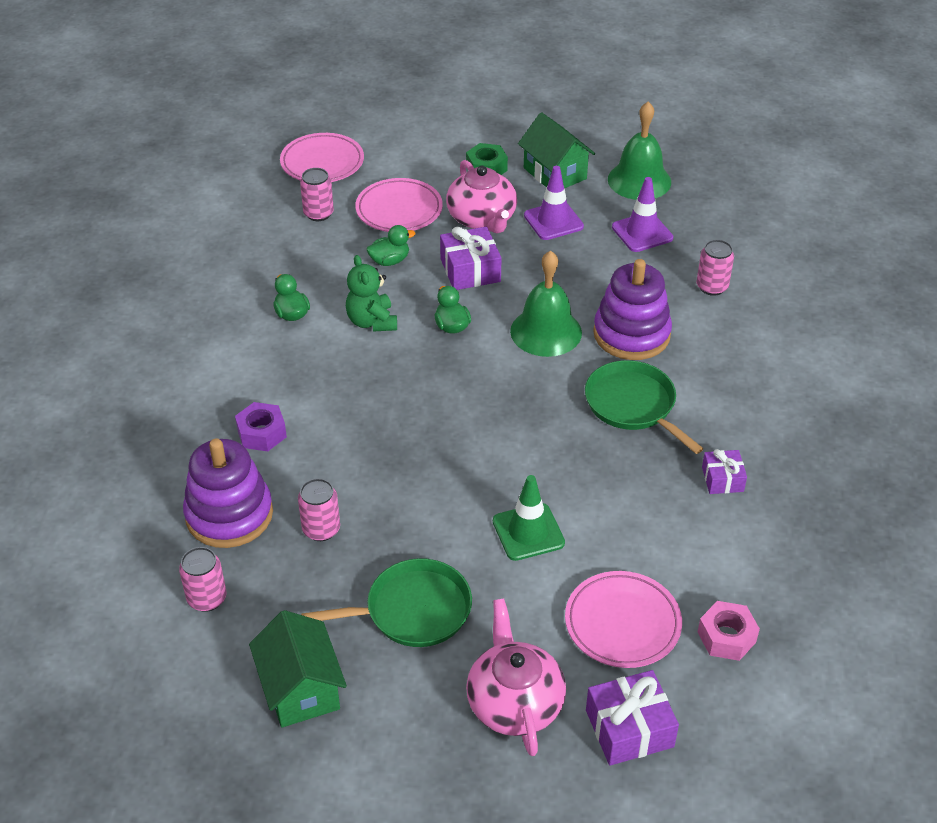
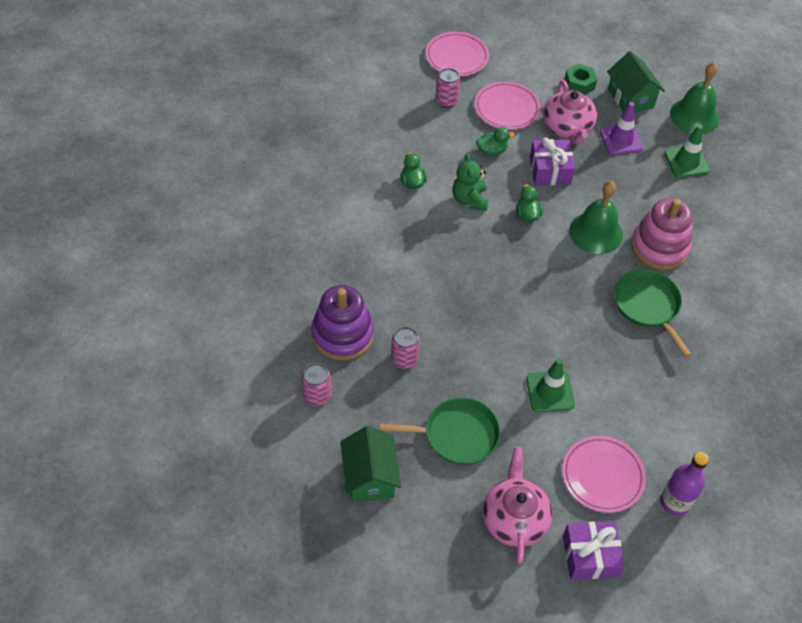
camera: 10 degrees right, 10 degrees up
(262, 433) = (375, 275): purple nut -> none
(631, 334) = (659, 247): purple stacking toy -> pink stacking toy
(642, 232) = (686, 162): purple traffic cone -> green traffic cone
(712, 287) = (729, 218): pink can -> none
(722, 479) = (700, 379): purple gift -> none
(726, 637) = (674, 502): pink nut -> purple bottle

